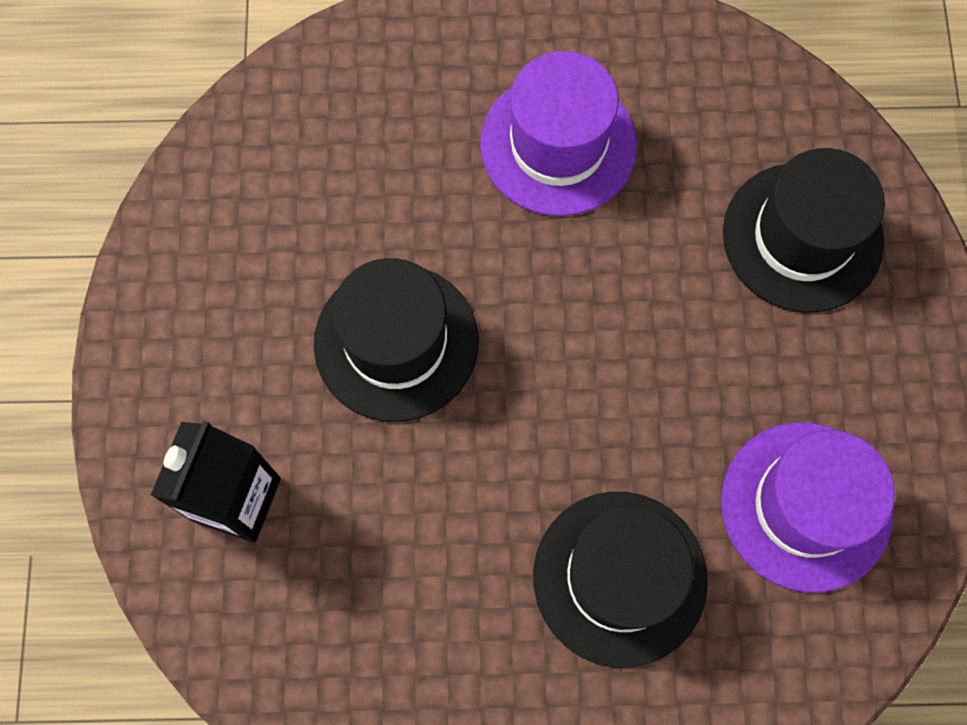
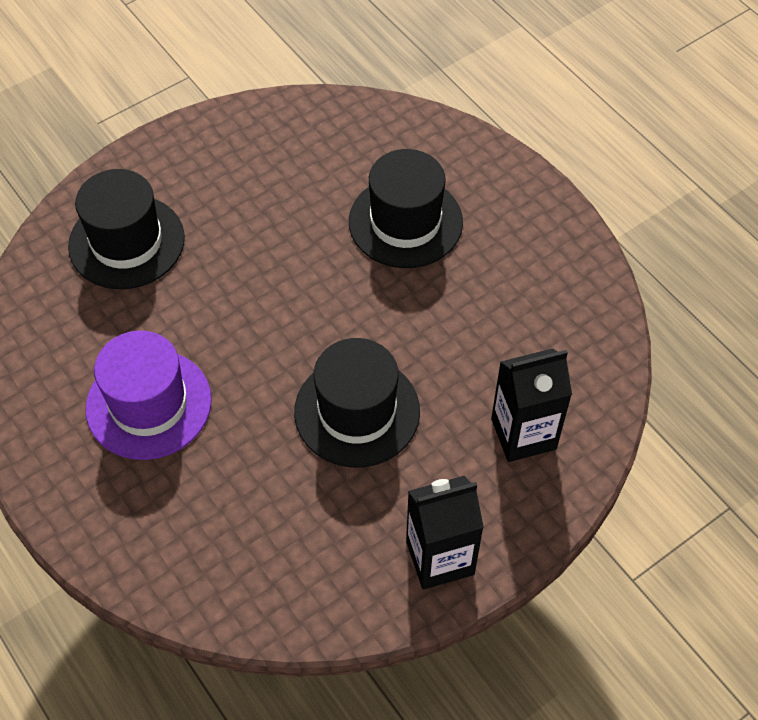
camera: 125 degrees left, 15 degrees down
(172, 311) = (440, 557): none -> black carton
(806, 506) = (297, 163): purple hat -> none

